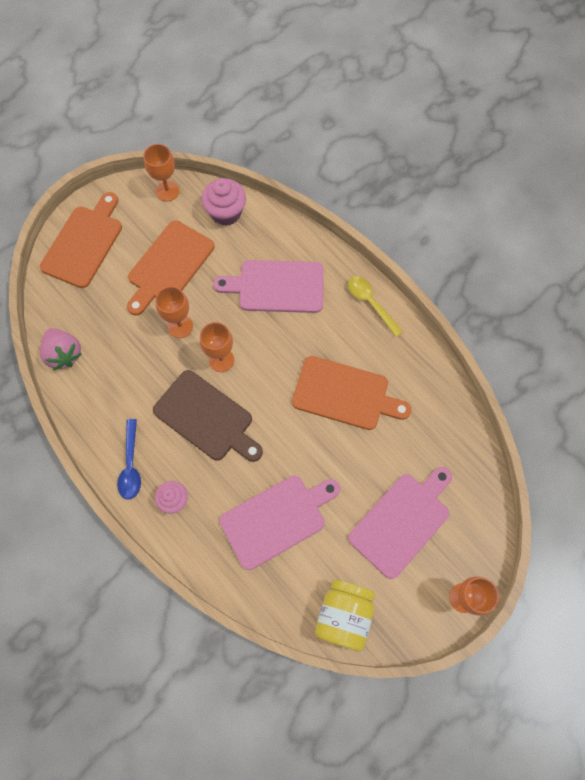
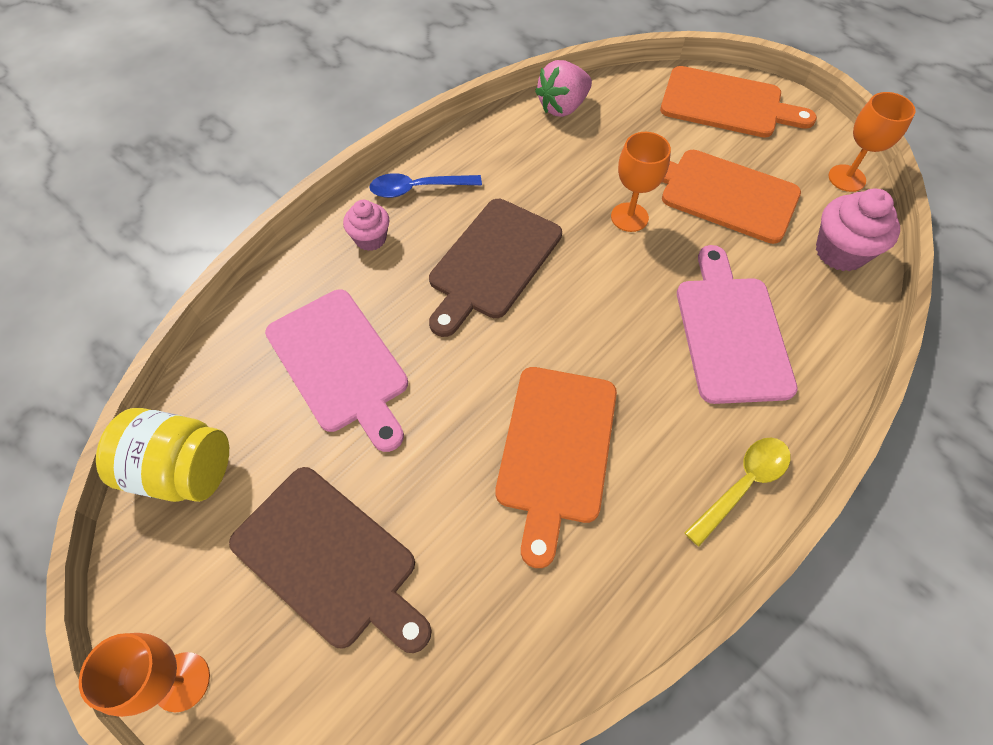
camera: 85 degrees right, 10 degrees down
(221, 360) = (586, 271): orange goblet -> none
(402, 521) = (329, 559): pink cutting board -> brown cutting board

